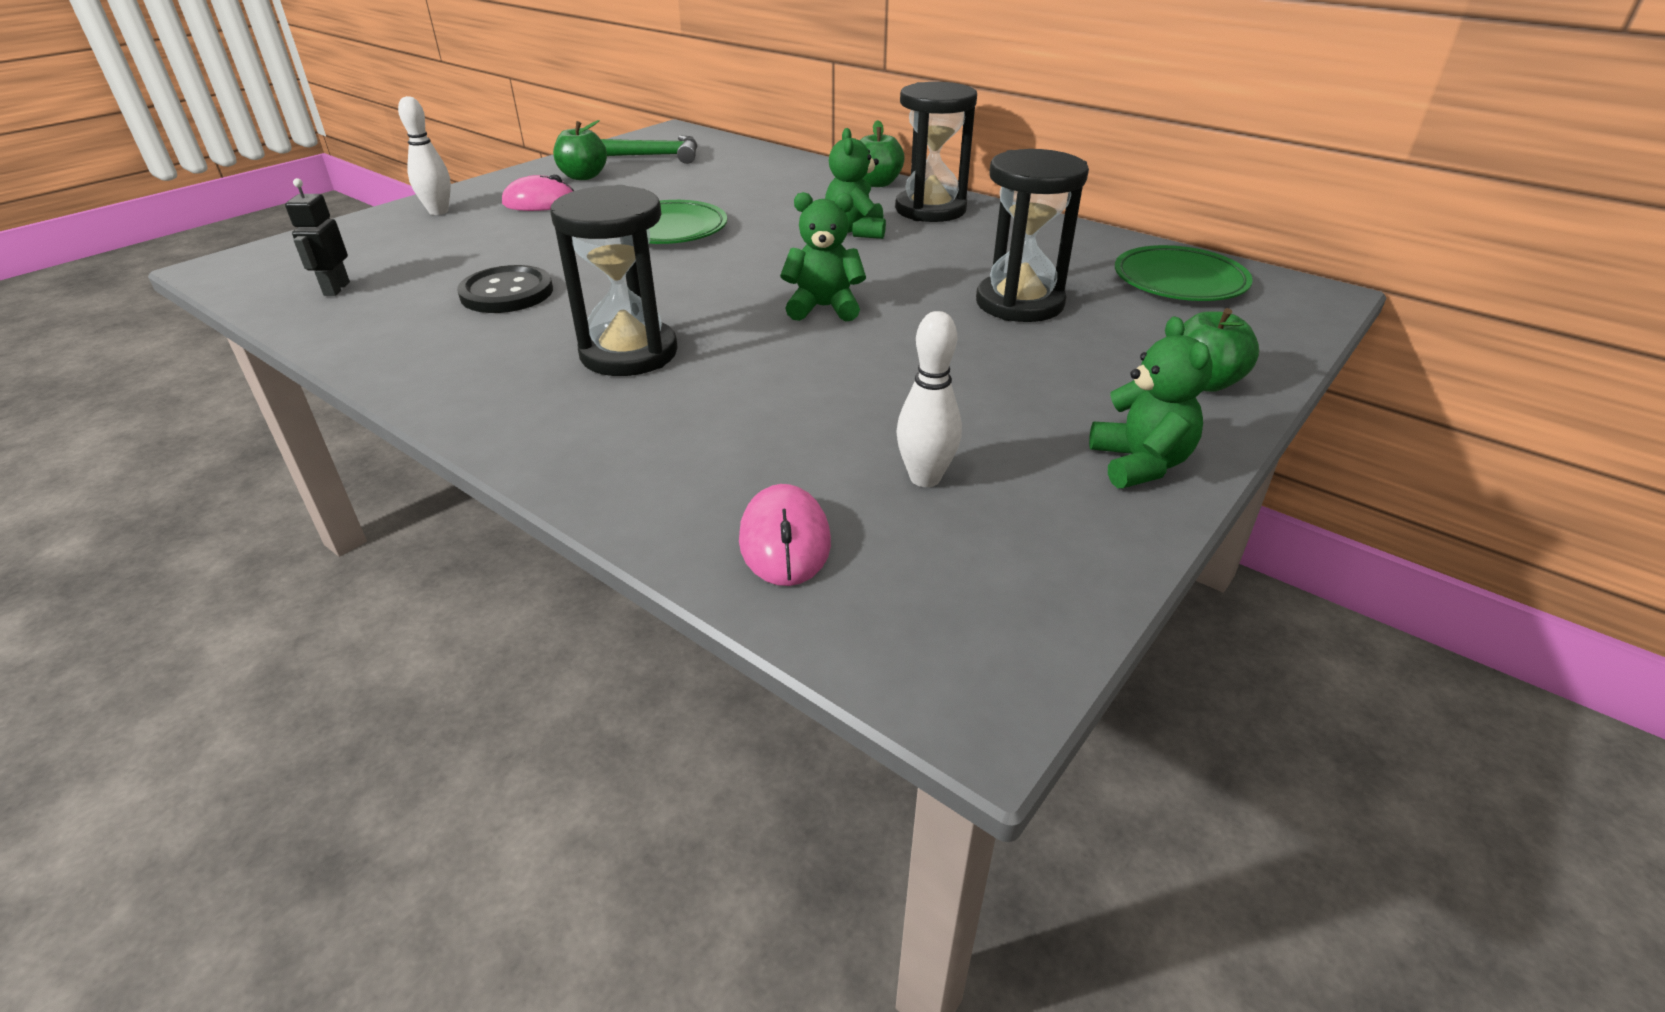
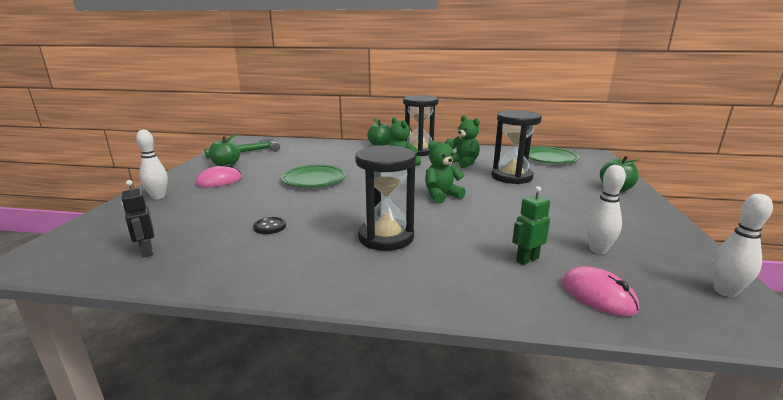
camera: 30 degrees left, 15 degrees down
(507, 293) = (270, 226): black button -> black button, size x0.57
(775, 452) = (527, 259): none -> green robot
(1019, 621) = (725, 291): none -> white bowling pin
(1140, 464) = (650, 221): green teddy bear -> green teddy bear (463, 163)

